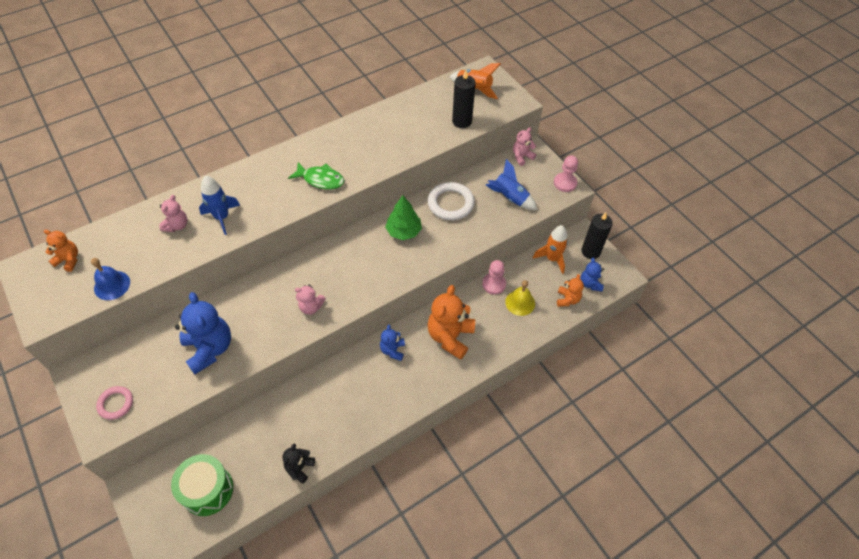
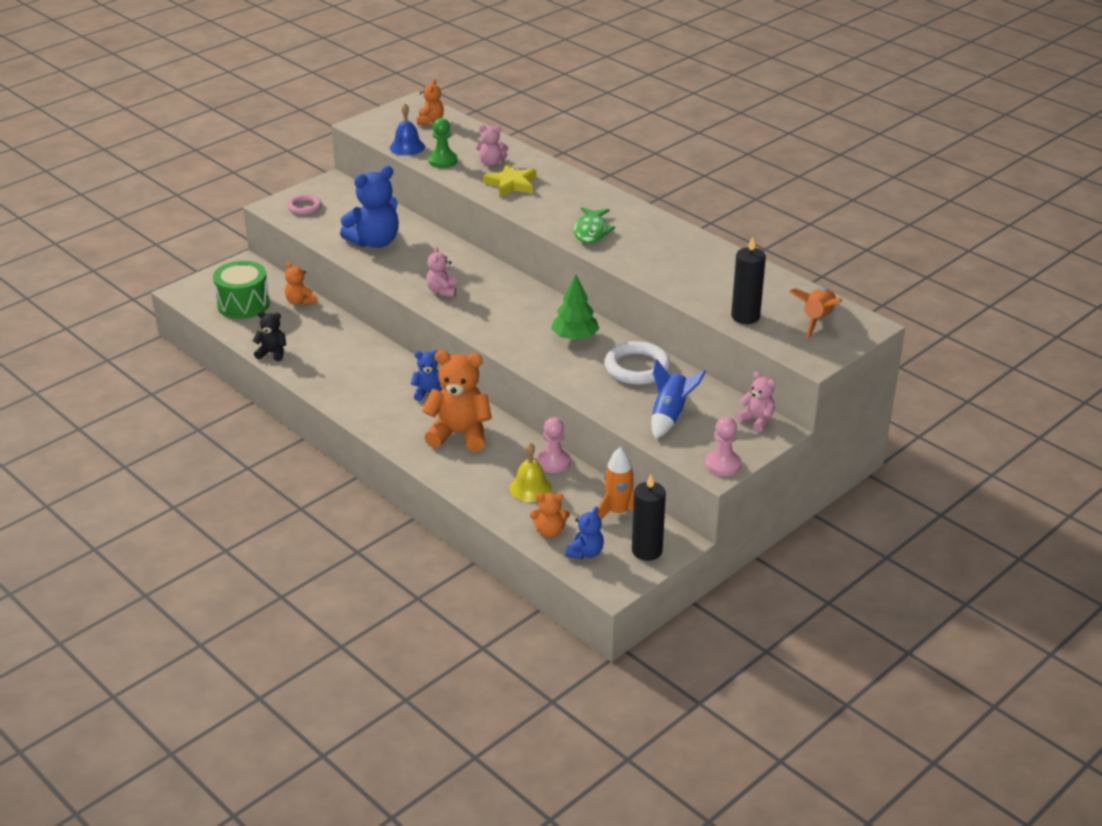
camera: 80 degrees right, 20 degrees down
(154, 260) = (443, 161): none -> green pawn
(222, 217) = (511, 184): blue rocket -> yellow star
(223, 437) = (300, 302): none -> orange teddy bear
(590, 283) = (585, 553): blue teddy bear -> blue teddy bear turned 135 degrees clockwise

